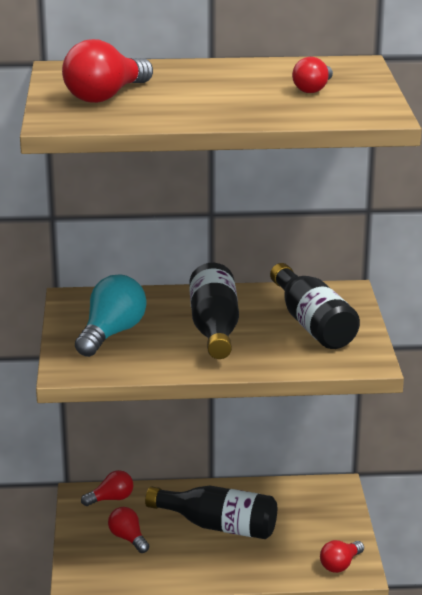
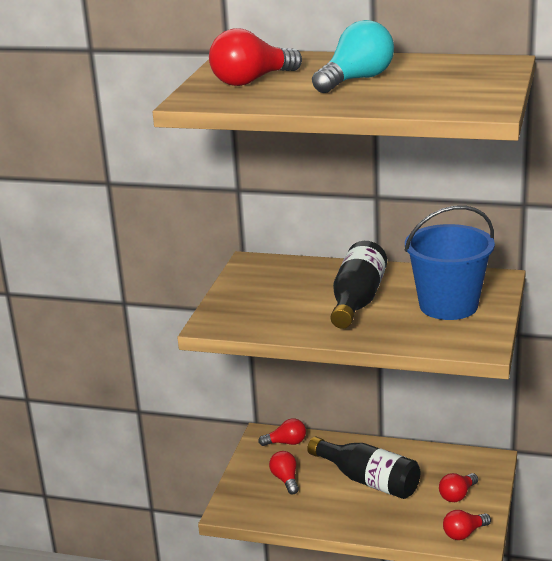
camera: 20 degrees right, 0 degrees up
(111, 334) = (265, 296): turquoise light bulb -> turquoise light bulb (356, 80)
(312, 324) = (448, 306): black bottle -> blue bucket
(313, 89) = (442, 83): red light bulb -> red light bulb (457, 495)

